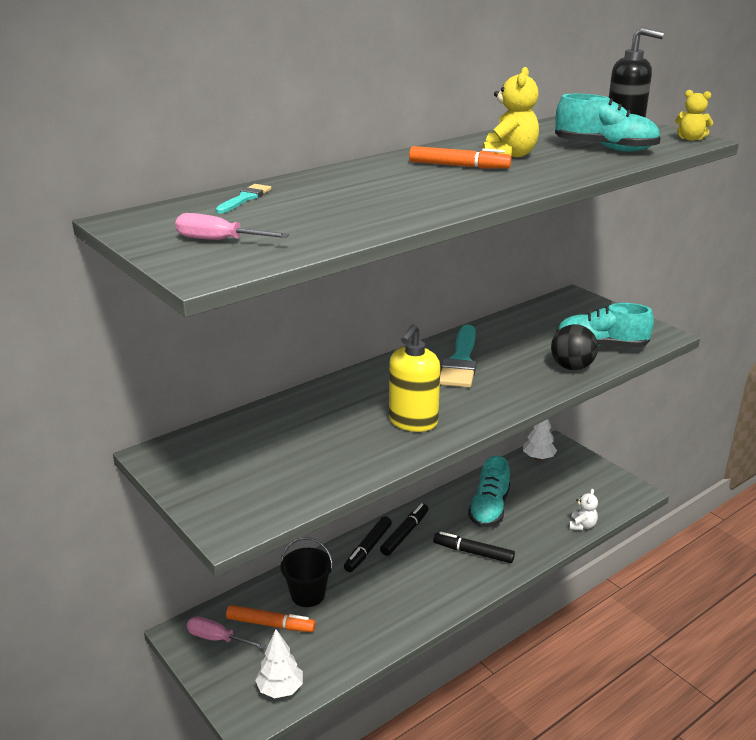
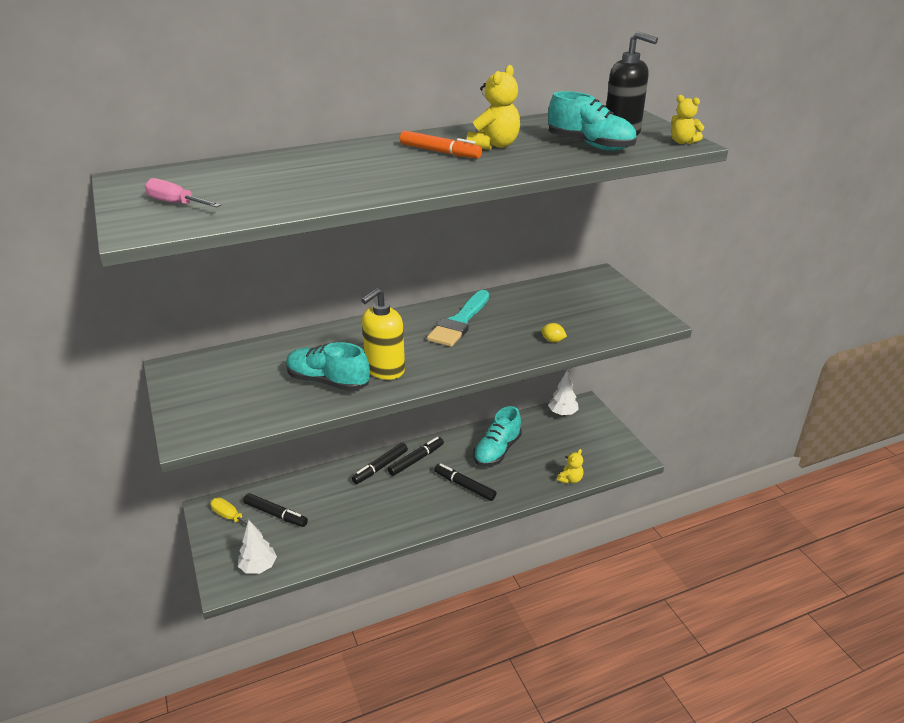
camera: 15 degrees right, 5 degrees up
(217, 639) = (231, 518): pink screwdriver -> yellow screwdriver
(245, 198) = (235, 167): turquoise brush -> none
(270, 624) = (276, 514): orange marker -> black marker
(308, 595) = (315, 496): black bucket -> none
(572, 367) = (552, 340): black ball -> yellow lemon
(582, 525) = (570, 479): white teddy bear -> yellow teddy bear
(601, 346) = (593, 324): turquoise shoe -> turquoise shoe (328, 381)

